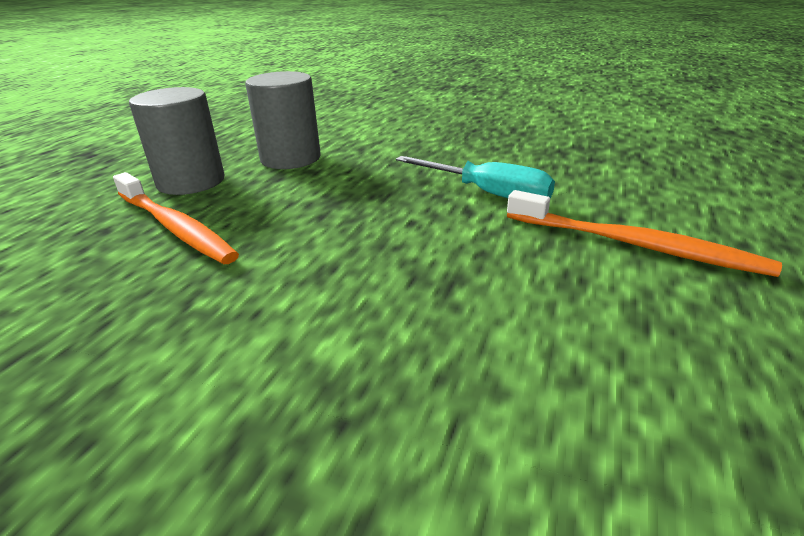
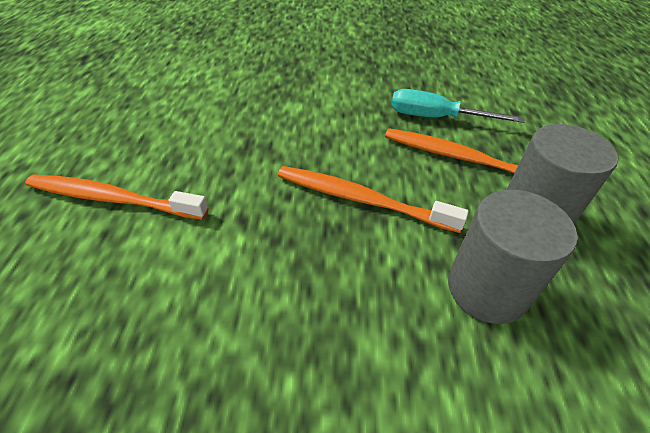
camera: 160 degrees right, 15 degrees up
(335, 209) = (360, 199): none -> orange toothbrush
(487, 193) = (225, 251): turquoise screwdriver -> turquoise screwdriver (436, 118)

